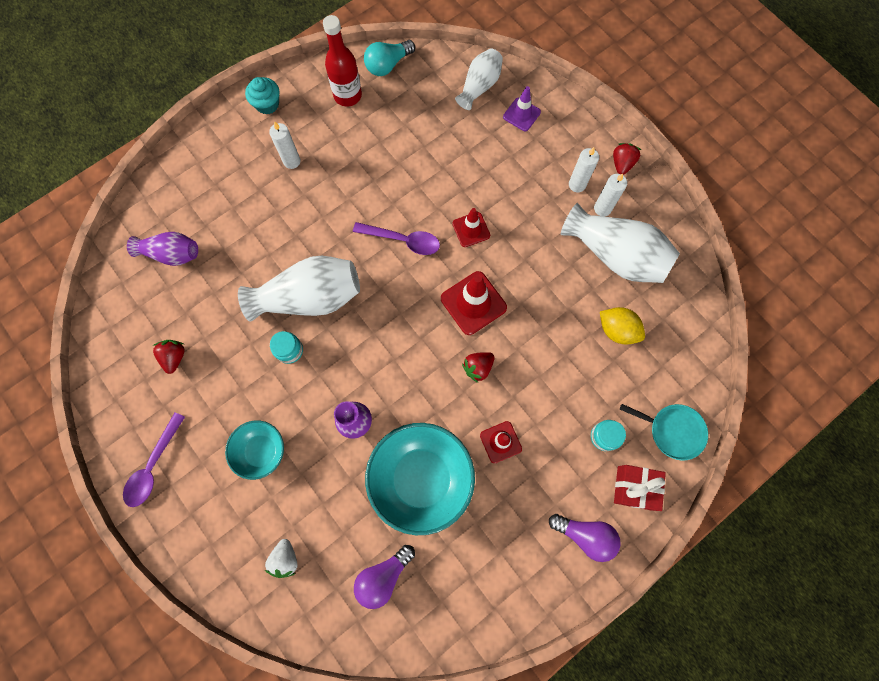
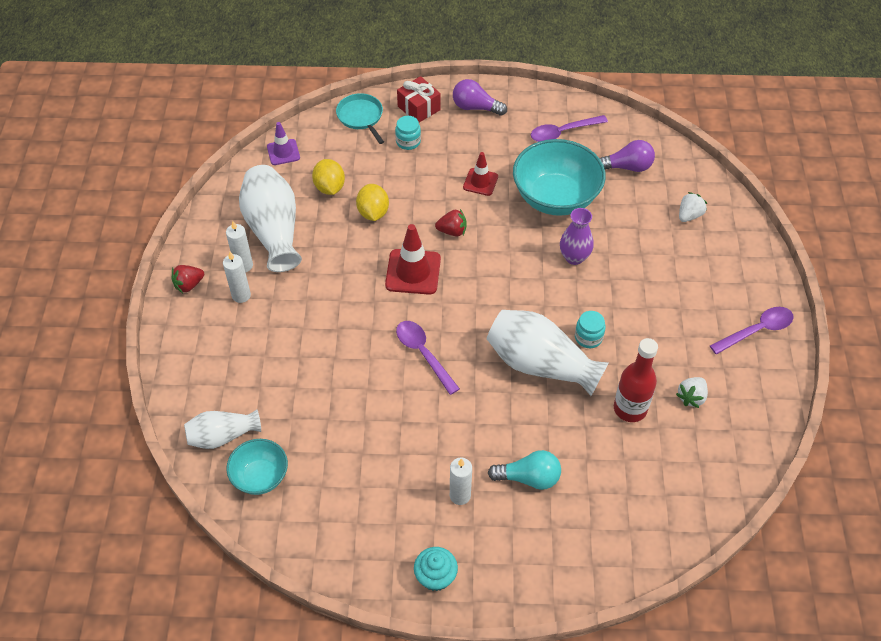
camera: 140 degrees left, 20 degrees down
(172, 254) = (639, 488): purple vase -> none
(174, 357) = (691, 397): red strawberry -> white strawberry
(261, 451) = (662, 286): turquoise bowl -> turquoise bowl (260, 476)
(347, 95) = (349, 523): red bottle -> red bottle (630, 409)
(388, 65) = (281, 525): turquoise light bulb -> turquoise light bulb (529, 478)
(471, 229) = (360, 323): red traffic cone -> none
(477, 573) = (563, 132): none -> purple spoon
(521, 114) = (217, 382): purple traffic cone -> purple traffic cone (283, 152)
(558, 334) = (373, 213): none -> yellow lemon
(585, 535) = (475, 107): purple light bulb -> purple light bulb turned 45 degrees counterclockwise

